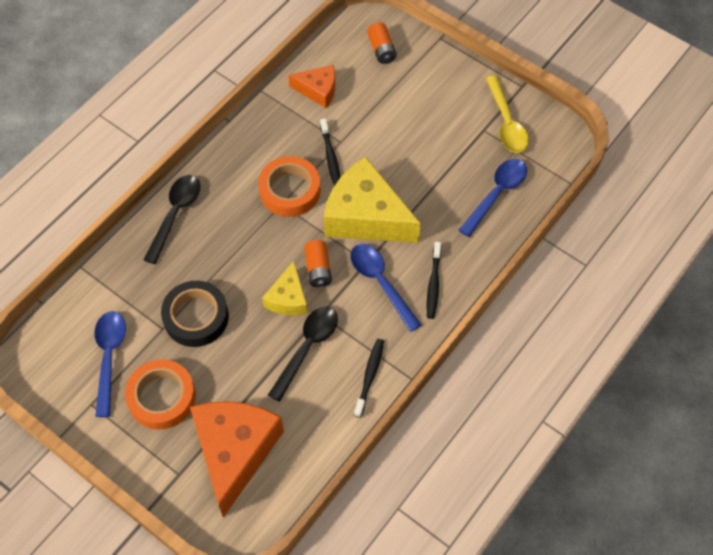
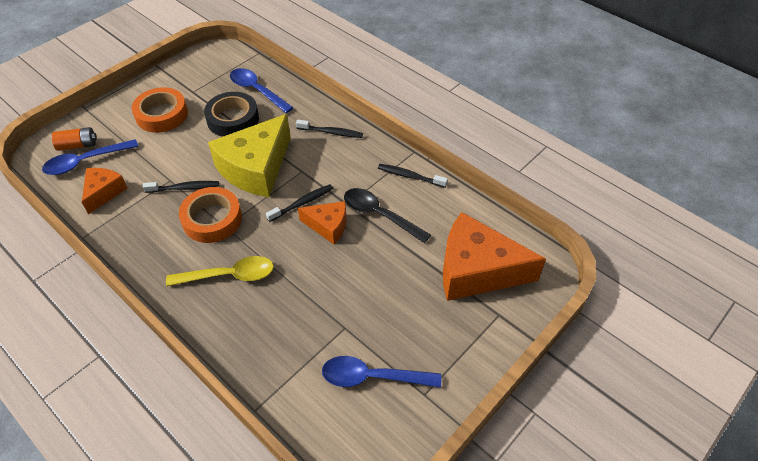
camera: 85 degrees left, 10 degrees down
(162, 397) = (420, 328): orange tape -> orange tape (162, 115)
(175, 215) = (212, 315): black spoon -> none
(196, 317) = (336, 298): black tape -> black tape (233, 119)
(288, 298) = (328, 226): yellow cheese -> orange cheese
(318, 269) = (302, 203): orange battery -> black toothbrush
(381, 283) = (324, 163): blue spoon -> blue spoon (86, 162)
(506, 122) = (190, 78): yellow spoon -> yellow spoon (228, 275)

